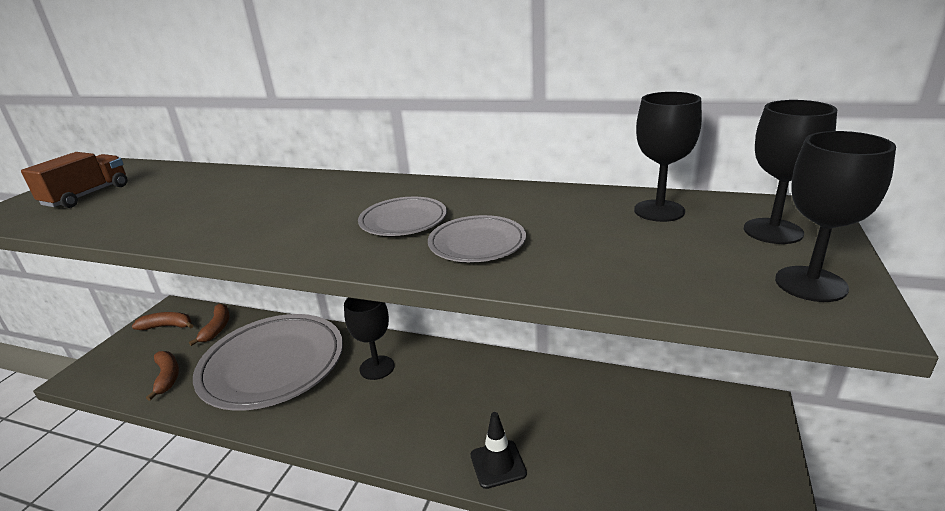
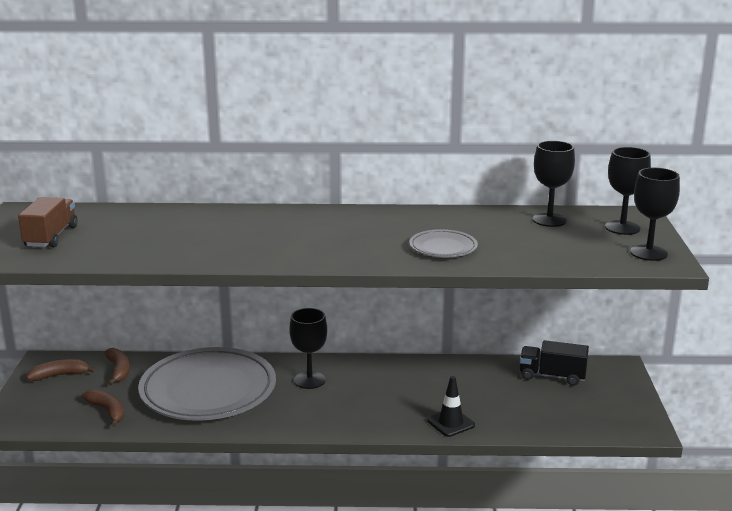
camera: 20 degrees left, 5 degrees down
(403, 221) = (375, 238): grey plate -> none
(658, 408) = (552, 376): none -> black truck

